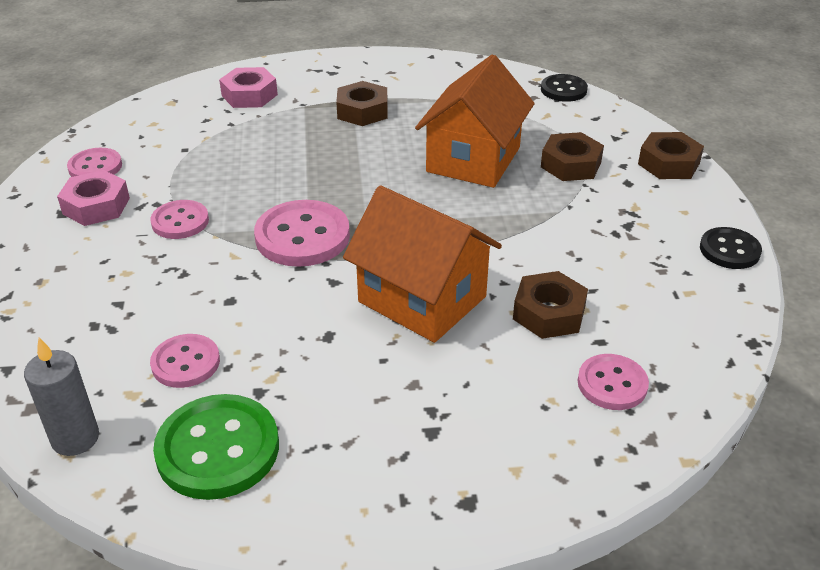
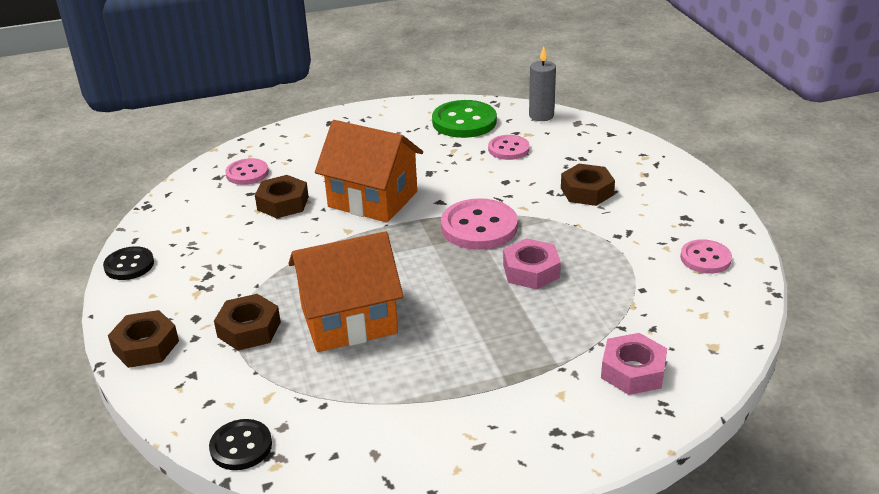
camera: 170 degrees right, 5 degrees down
(96, 206) = (664, 226): pink nut -> pink nut (531, 271)
(180, 221) = (584, 224): pink button -> none
(362, 111) = (487, 367): brown nut -> brown nut (587, 191)
(473, 159) = (349, 320): orange house -> orange house turned 60 degrees clockwise

